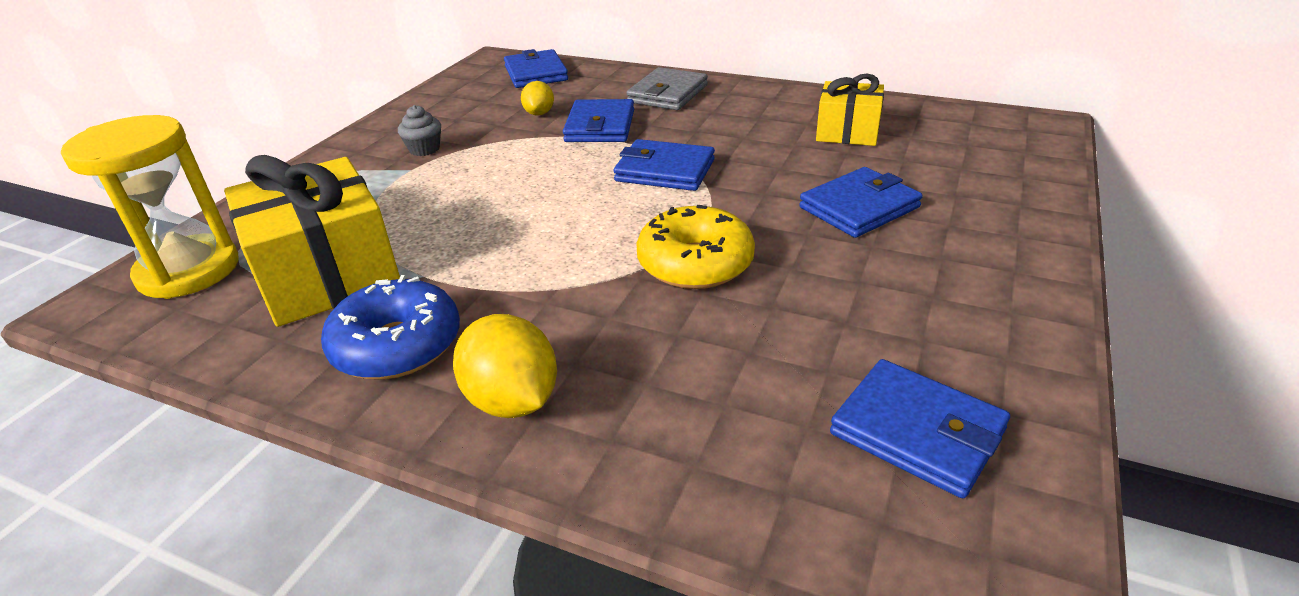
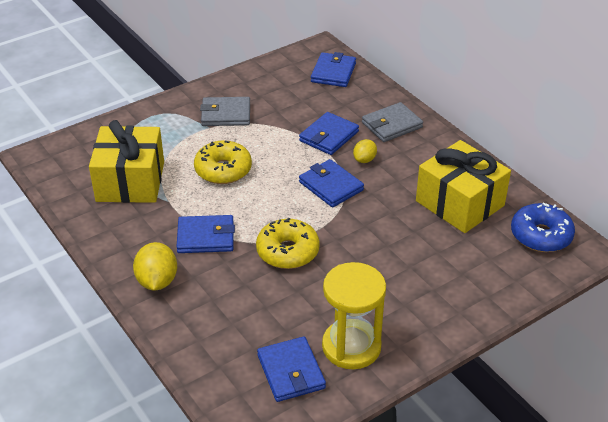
camera: 30 degrees right, 5 degrees up
(189, 271) = (78, 152): yellow hourglass -> yellow hourglass (351, 346)
(397, 345) = (134, 234): blue donut -> blue donut (541, 235)
(424, 149) = (226, 114): grey cupcake -> grey wallet
(482, 207) = (223, 170): none -> yellow donut
(539, 113) = (306, 111): yellow lemon -> yellow lemon (364, 160)
(847, 132) = (459, 203): yellow gift -> yellow gift, size x1.70
(859, 207) = (401, 257): blue wallet -> blue wallet (206, 237)

